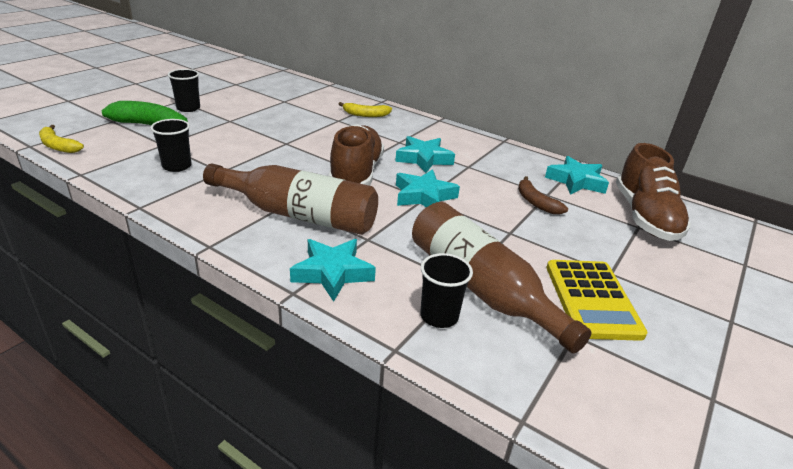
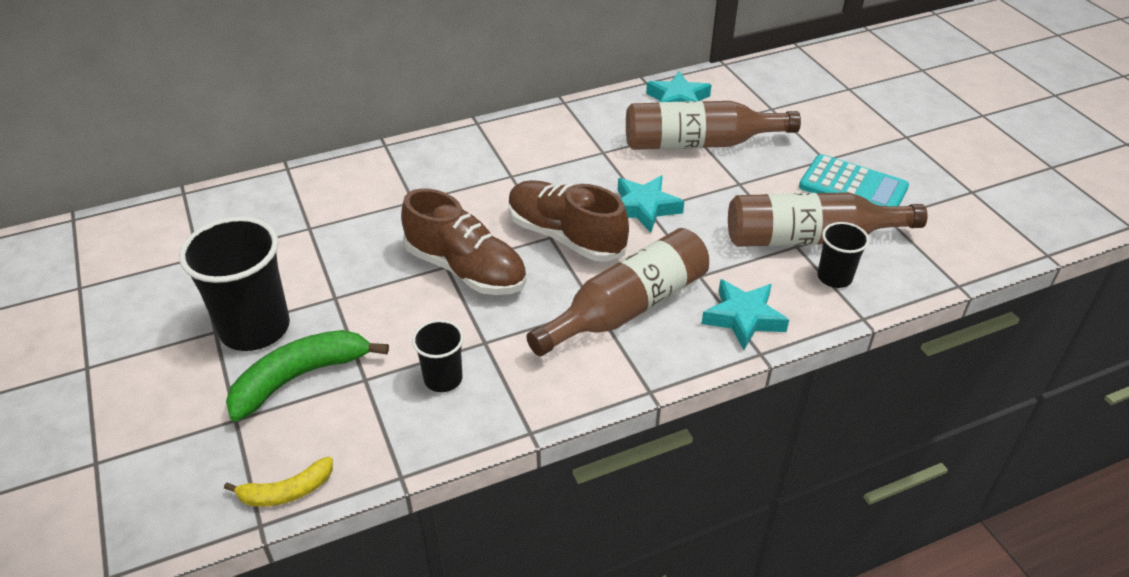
camera: 55 degrees left, 10 degrees up
(188, 108) = (255, 328): black cup -> black cup, size x1.89
(365, 115) = (416, 173): yellow banana -> none
(424, 159) = (565, 175): turquoise star -> none
(535, 202) = (699, 143): brown banana -> brown bottle
(592, 299) = (853, 187): yellow calculator -> turquoise calculator
(645, 217) = (759, 96): brown shoe -> brown shoe (466, 269)

